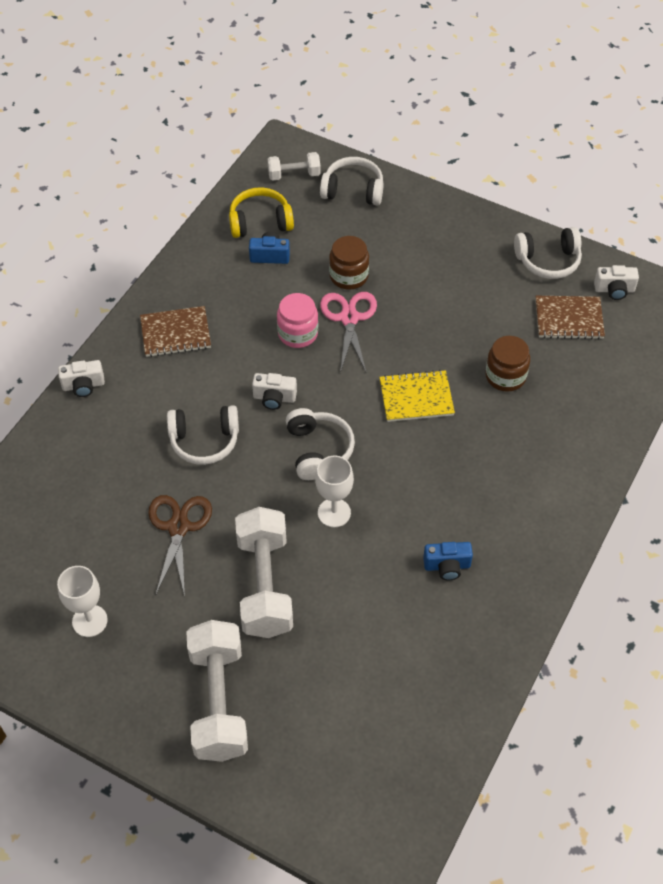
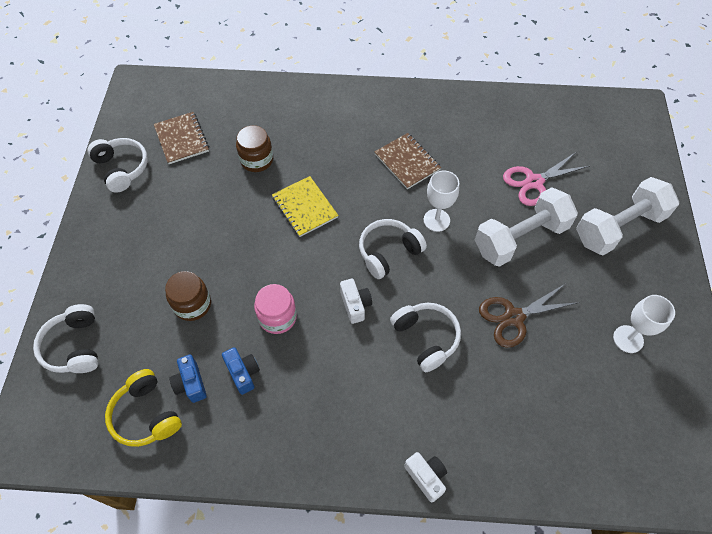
camera: 115 degrees left, 5 degrees up
(175, 333) = (324, 423): brown notebook -> brown notebook (407, 162)
(294, 175) = (65, 413): white dumbbell -> none
(349, 318) = (243, 284): pink scissors -> pink scissors (534, 182)
(447, 566) = (437, 142): blue camera -> blue camera (243, 373)
(614, 290) = (140, 121): white camera -> none

